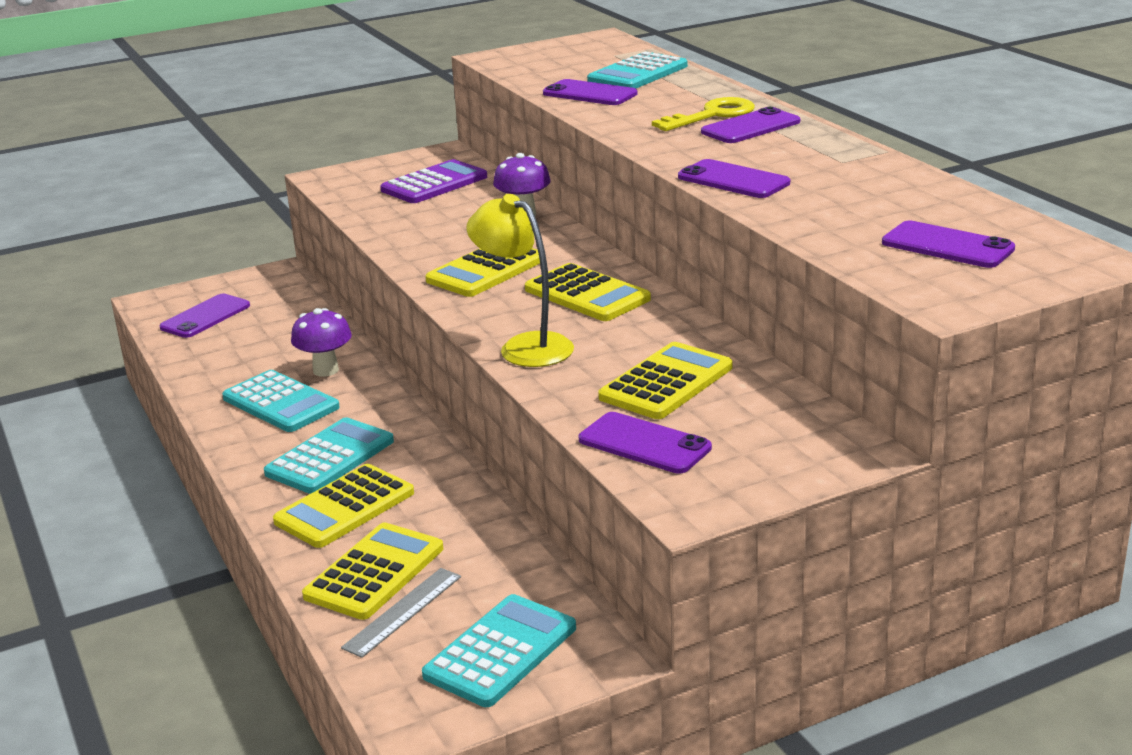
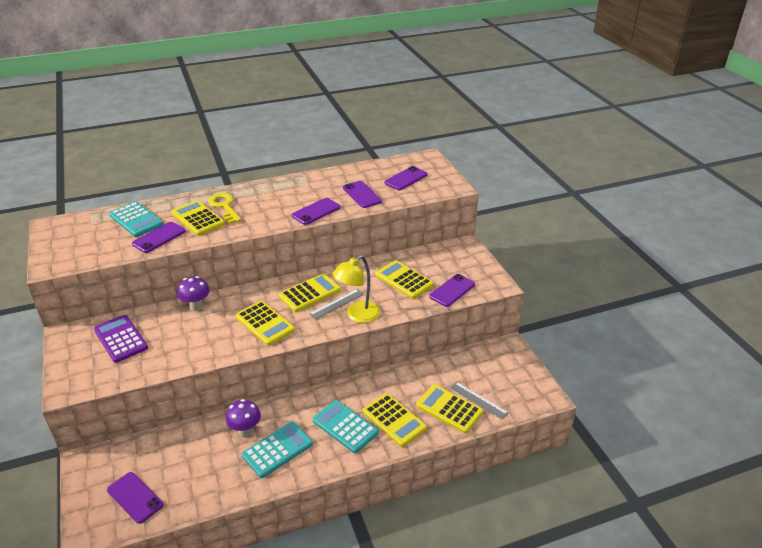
camera: 85 degrees left, 10 degrees up
(500, 651) = (506, 373): turquoise calculator -> none
(558, 322) = (337, 304): none -> grey ruler
(660, 106) = (198, 219): none -> yellow calculator
(750, 127) = (249, 199): purple phone -> purple phone (362, 194)

